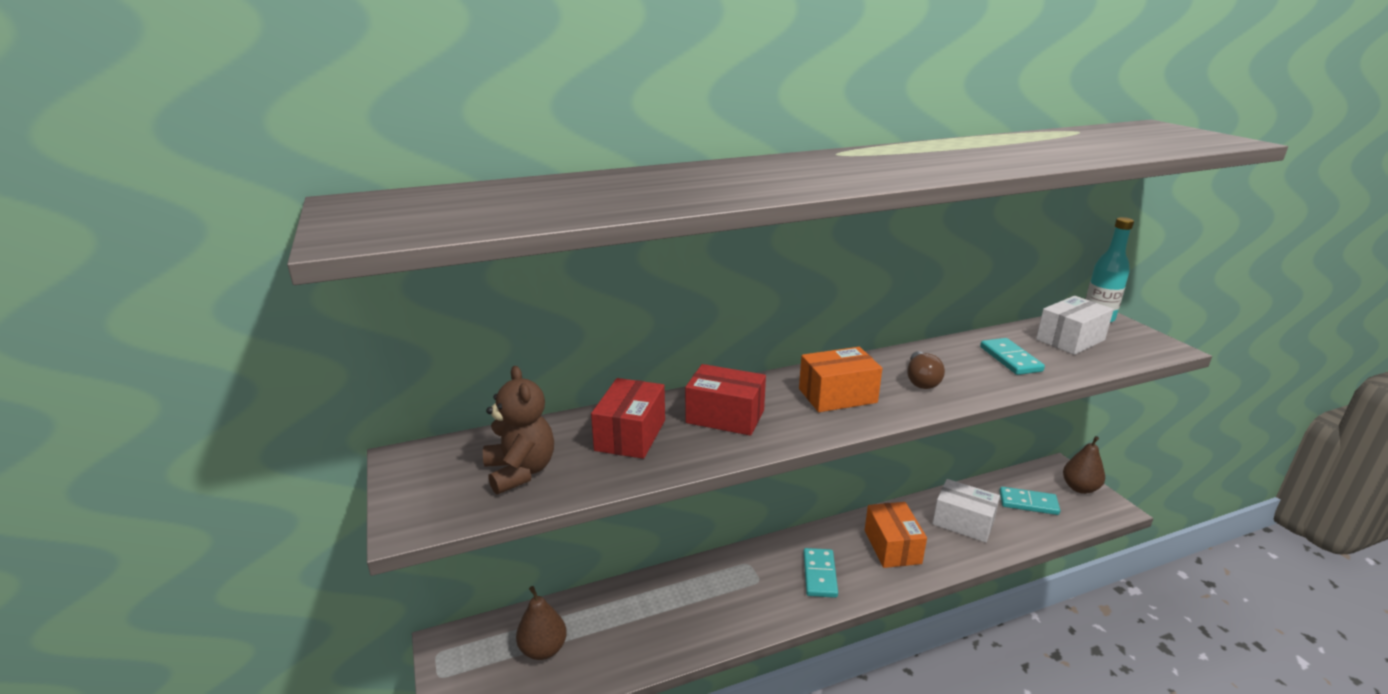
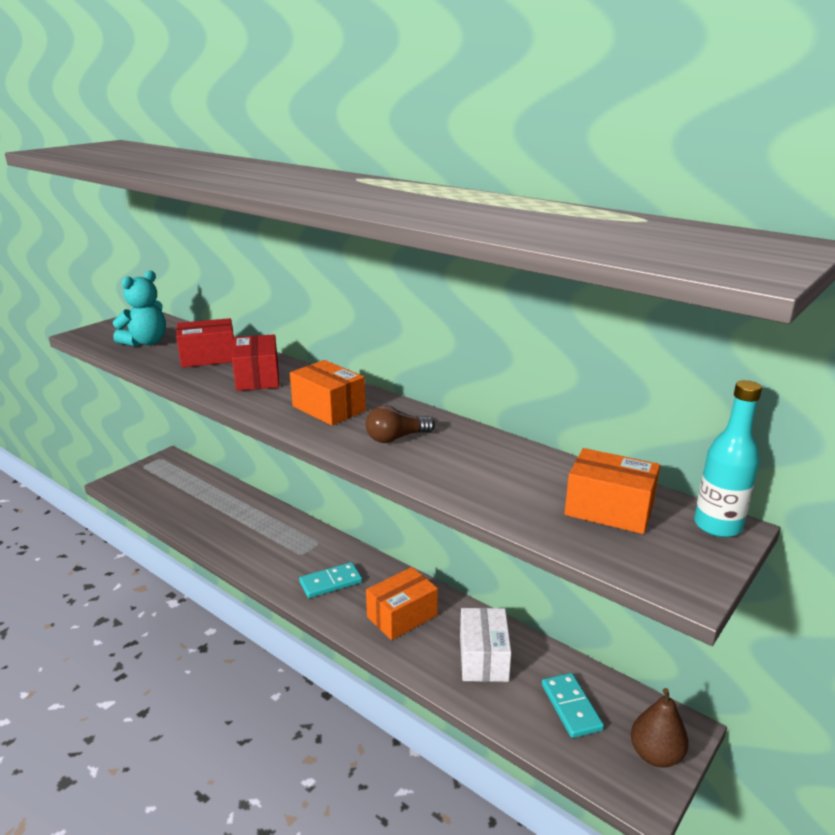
camera: 60 degrees right, 0 degrees up
(520, 471) = (146, 342): brown teddy bear -> turquoise teddy bear
(543, 649) = (180, 490): brown pear -> none
(1010, 359) = (502, 477): turquoise domino -> none
(1070, 340) = (609, 509): white box -> orange box

